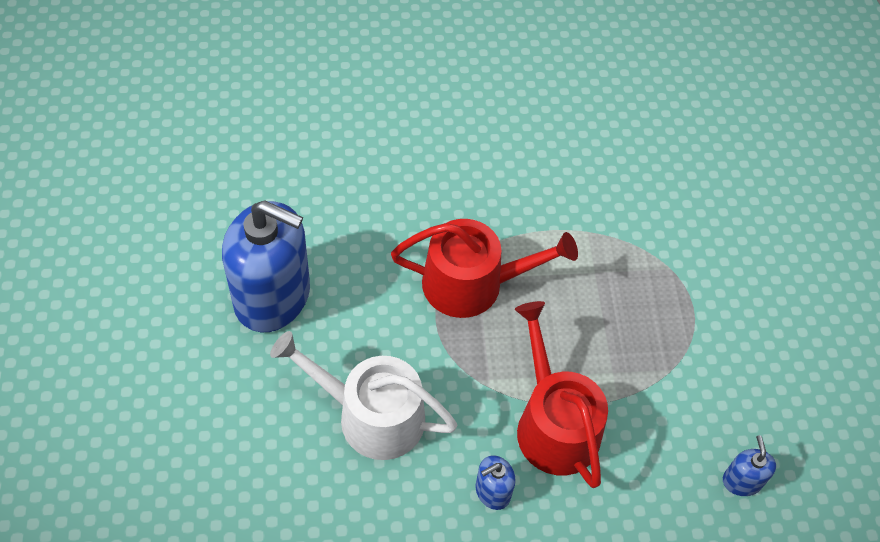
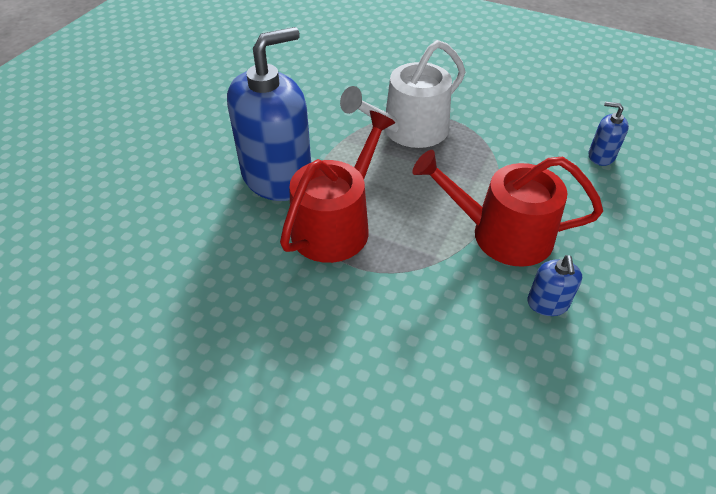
camera: 55 degrees left, 10 degrees down
(272, 296) = (227, 387): blue soap dispenser -> blue soap dispenser (277, 177)
(371, 415) = (421, 362): white watering can -> white watering can (408, 130)

